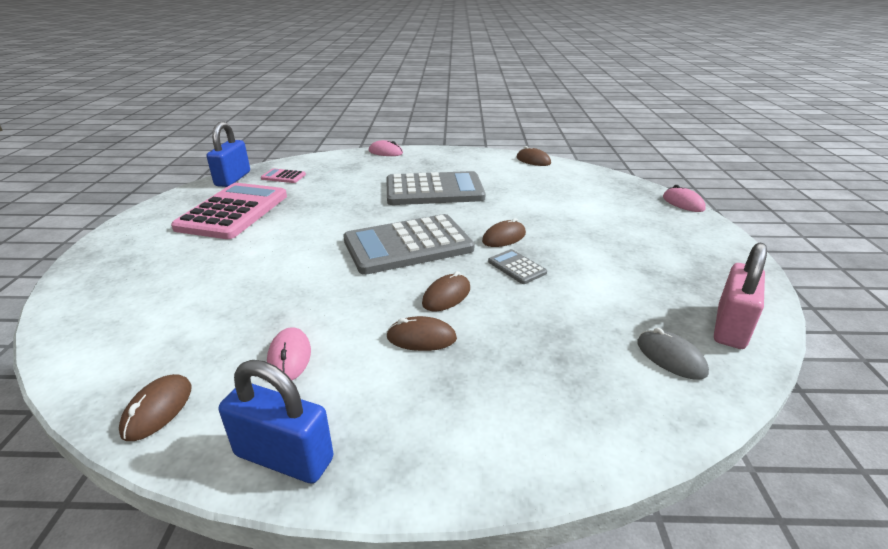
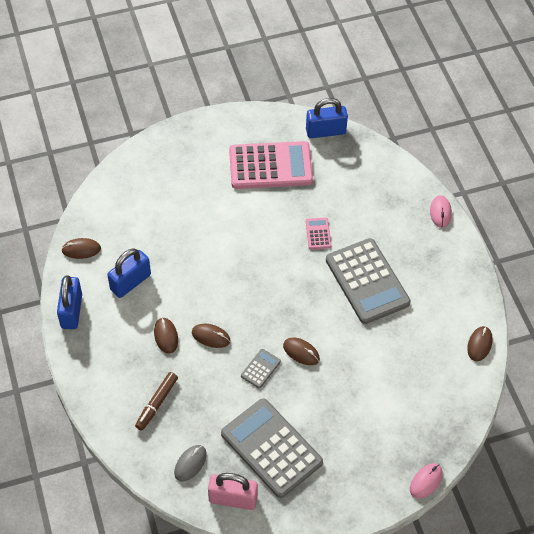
camera: 70 degrees right, 25 degrees up
(283, 177) = (346, 162): pink calculator -> pink calculator (318, 234)
(289, 357) = (130, 282): pink mouse -> blue padlock
(408, 245) = (265, 295): grey calculator -> grey calculator (271, 448)
(548, 373) = (157, 403): none -> brown marker

